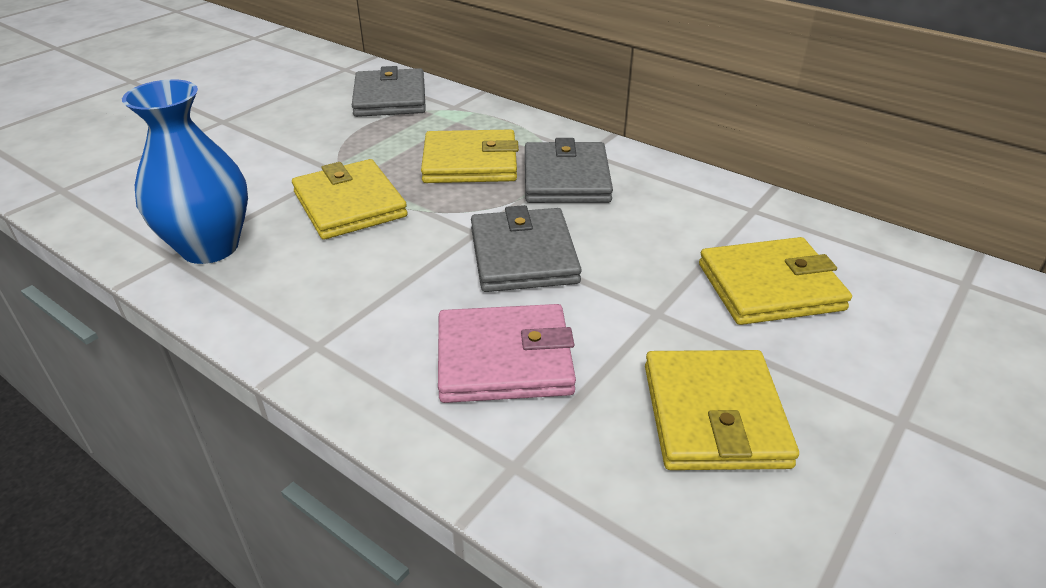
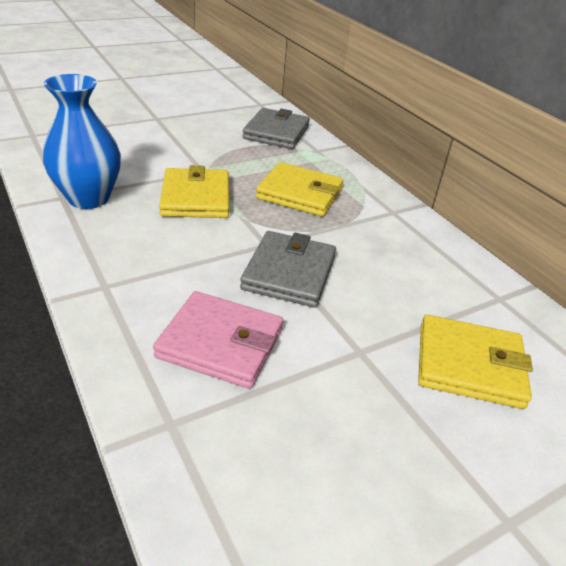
camera: 20 degrees right, 0 degrees up
(566, 178) = (362, 226): grey wallet -> none
(714, 415) = (347, 449): yellow wallet -> none

